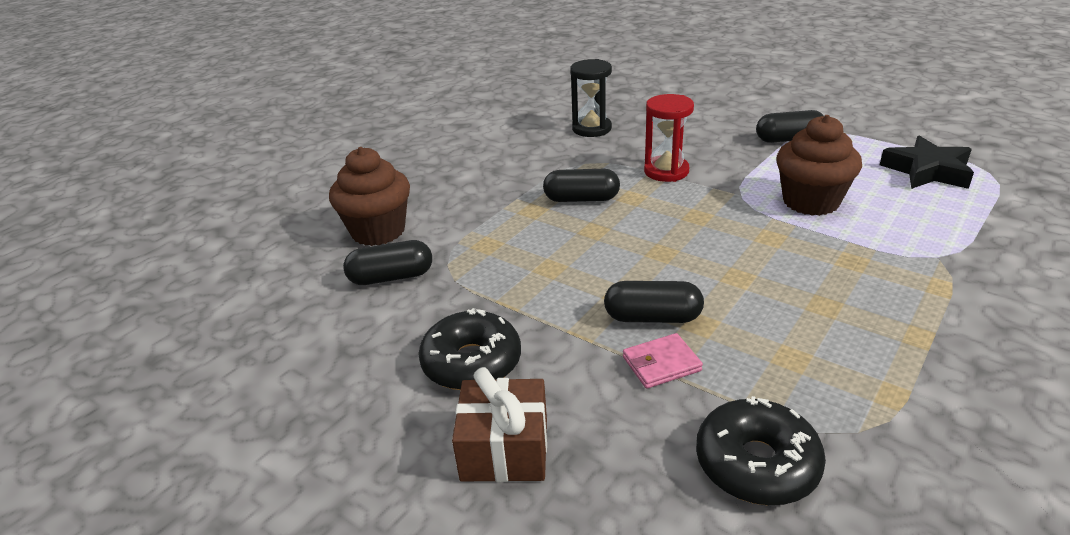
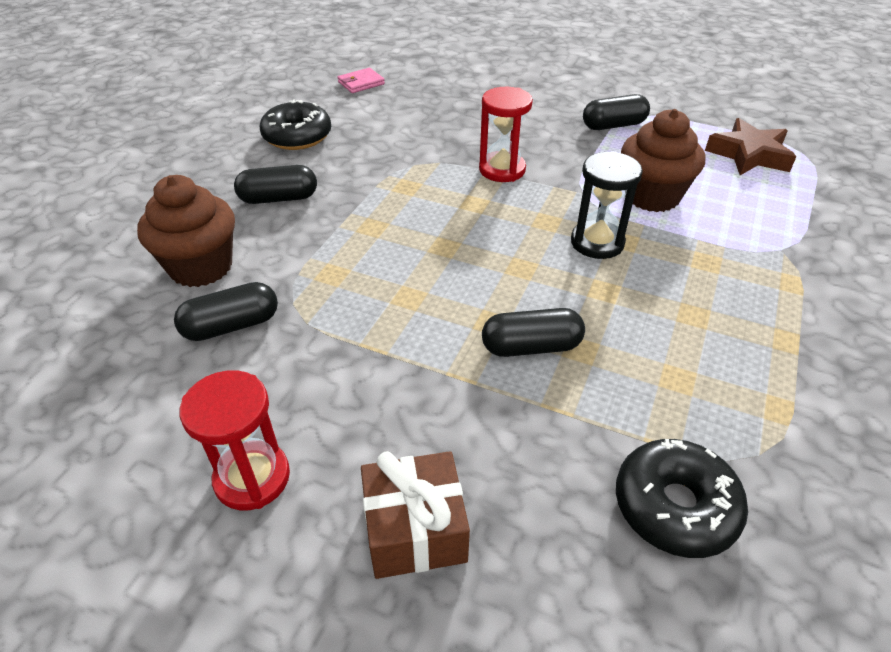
camera: 15 degrees left, 10 degrees up
(377, 392) = (252, 478): none -> red hourglass
(472, 362) = (352, 425): black donut -> black donut (297, 136)
(581, 199) = (422, 209): black capsule -> black capsule (279, 198)
(591, 129) = (411, 122): black hourglass -> black hourglass (597, 242)
(661, 364) = (553, 402): pink wallet -> pink wallet (361, 83)
(927, 171) = (749, 155): black star -> brown star

